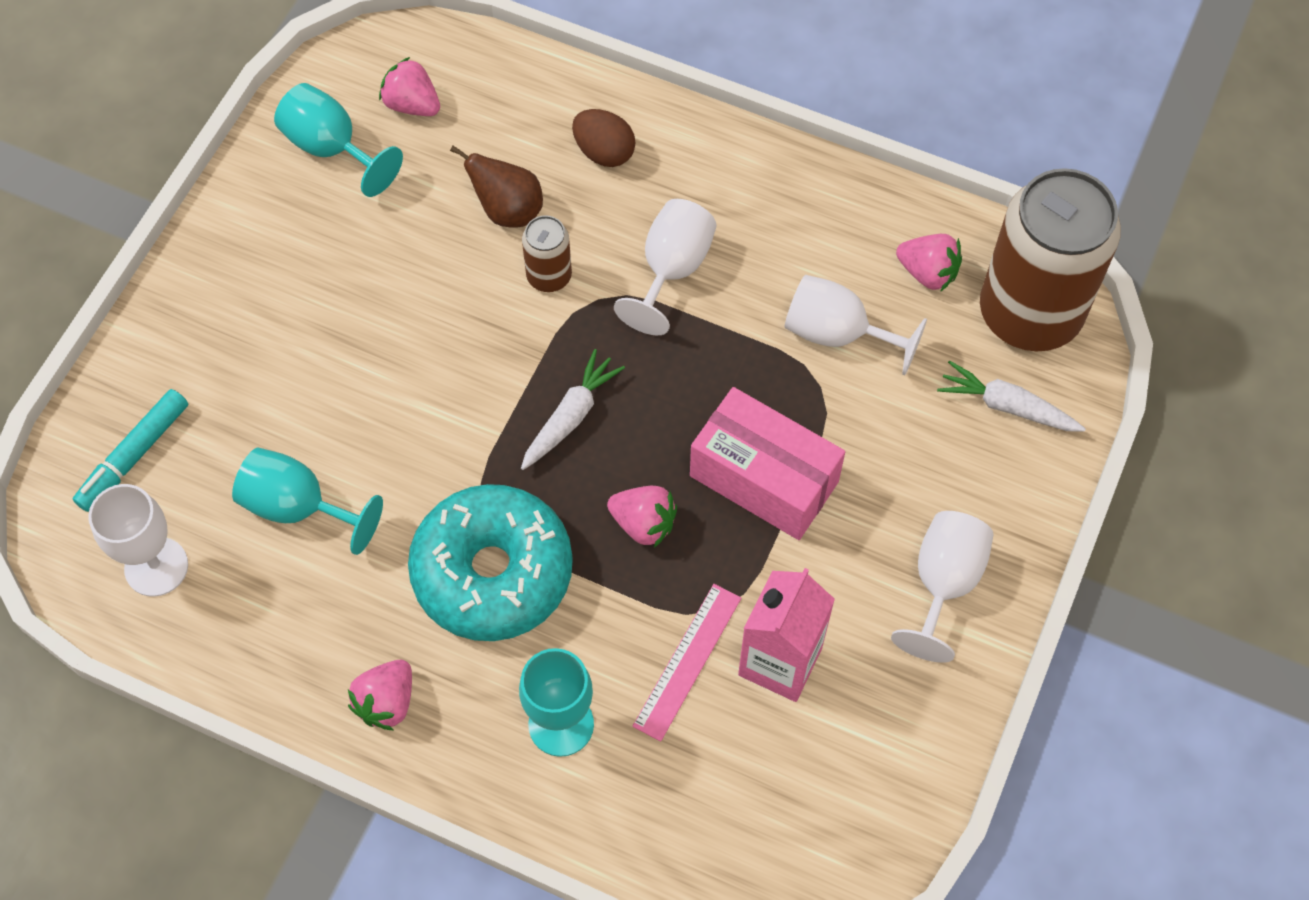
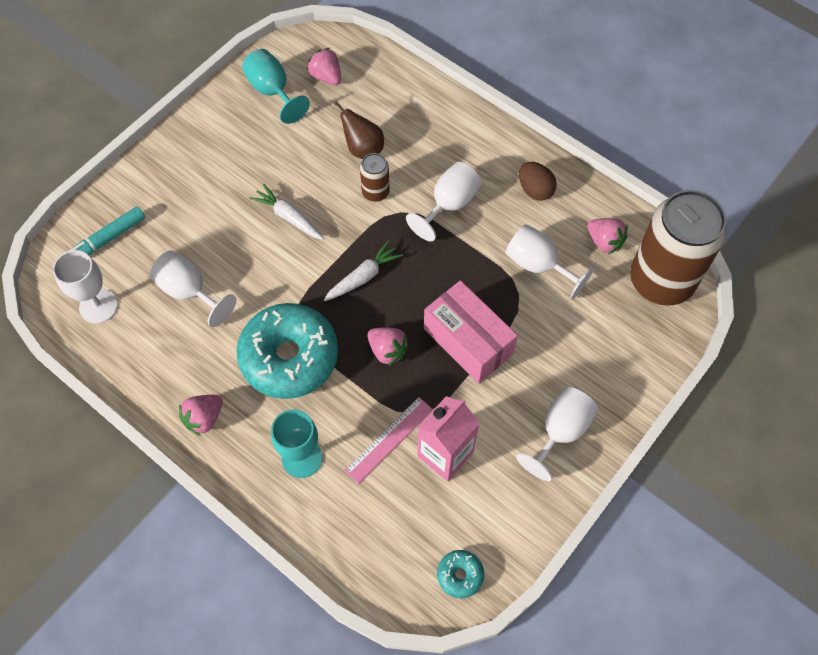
camera: 15 degrees right, 0 degrees up
(299, 507) = (189, 292): turquoise goblet -> white goblet
(604, 152) = (429, 128): brown egg -> brown egg (535, 190)
(856, 838) = (460, 575): none -> turquoise donut
(1007, 406) = (631, 334): white carrot -> white carrot (289, 217)

